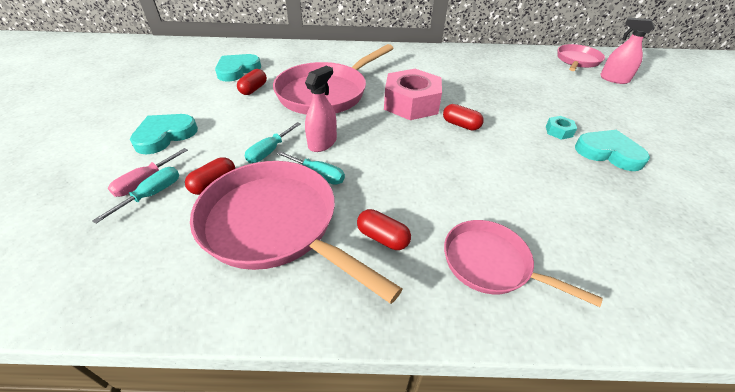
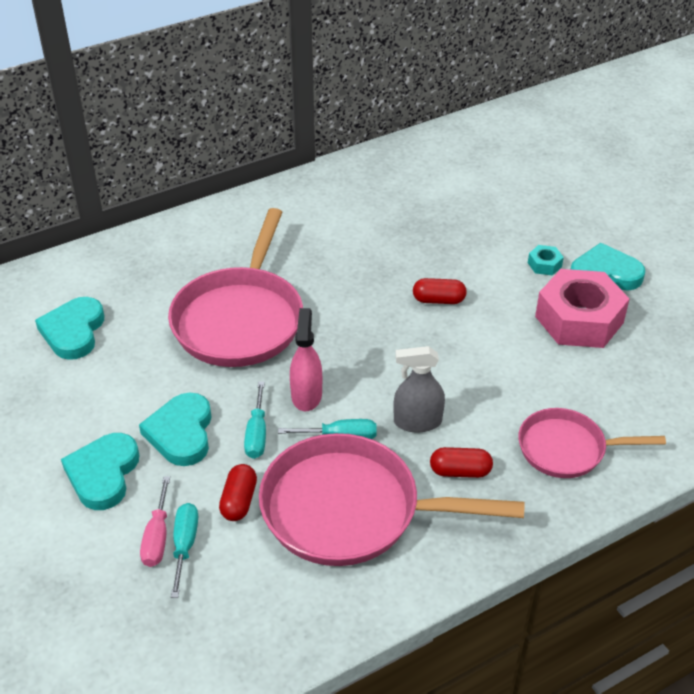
camera: 30 degrees left, 0 degrees up
(229, 133) = (181, 433): none -> turquoise heart
(253, 89) = (136, 355): red capsule -> none
(381, 189) = (417, 422): none -> grey spray bottle
(411, 103) = (360, 291): pink nut -> pink nut (579, 319)
(577, 61) = (507, 132): pink pan -> none
(614, 79) = (563, 152): pink spray bottle -> none

